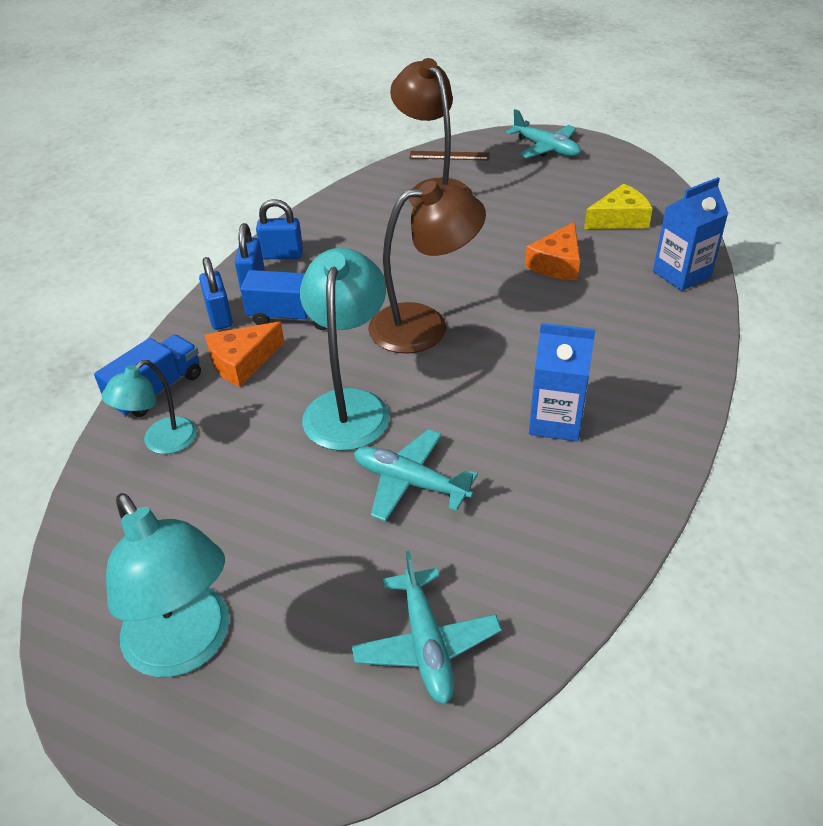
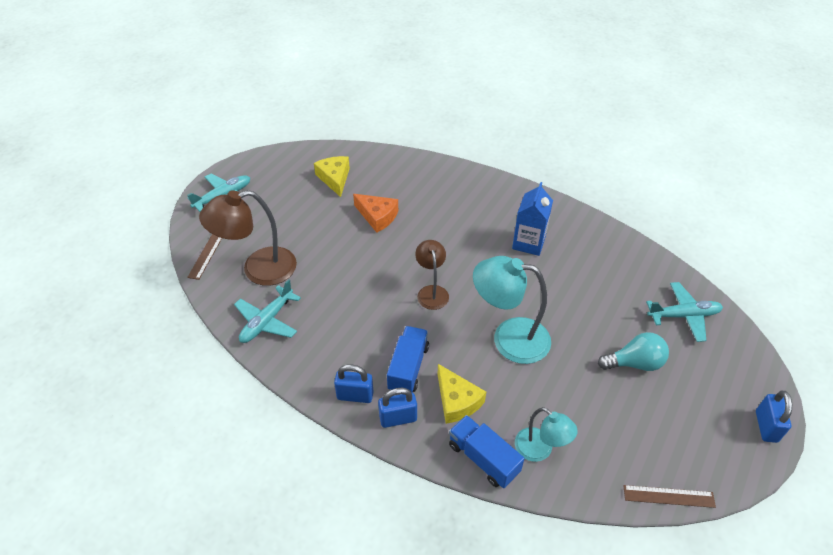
camera: 85 degrees left, 5 degrees up
(66, 586) = (669, 496): none -> brown ruler
(186, 647) = (701, 423): turquoise lamp -> none
(242, 362) = (457, 401): orange cheese -> yellow cheese
(282, 255) = (321, 374): blue padlock -> blue padlock (766, 426)
(310, 557) = (634, 363): none -> turquoise light bulb
(410, 482) = (576, 312): turquoise plane -> turquoise plane (267, 321)
(424, 325) = (431, 292): brown lamp -> brown lamp, size x0.59
(681, 274) = (403, 166): blue carton -> none

